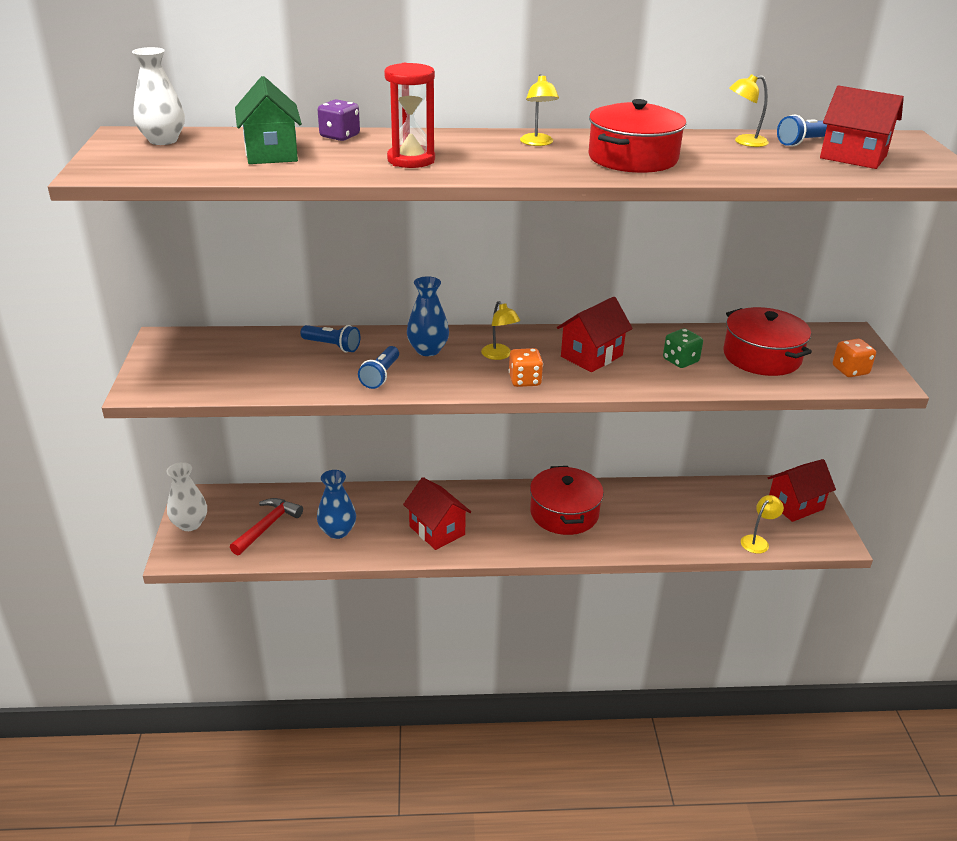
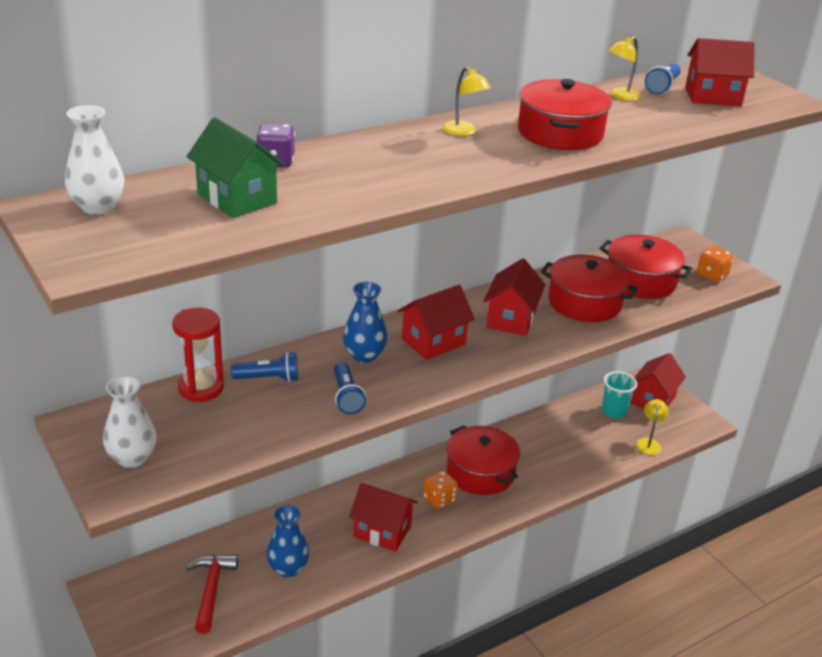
camera: 30 degrees left, 0 degrees up
(190, 524) = (124, 619): white vase -> white vase (132, 458)
(411, 160) = (381, 177): red hourglass -> red hourglass (201, 388)
(499, 355) = (433, 342): yellow lamp -> red house
(524, 380) = (478, 361): orange dice -> orange dice (439, 499)
(680, 361) = (584, 303): green dice -> red pot
(743, 503) = (614, 411): none -> turquoise cup

